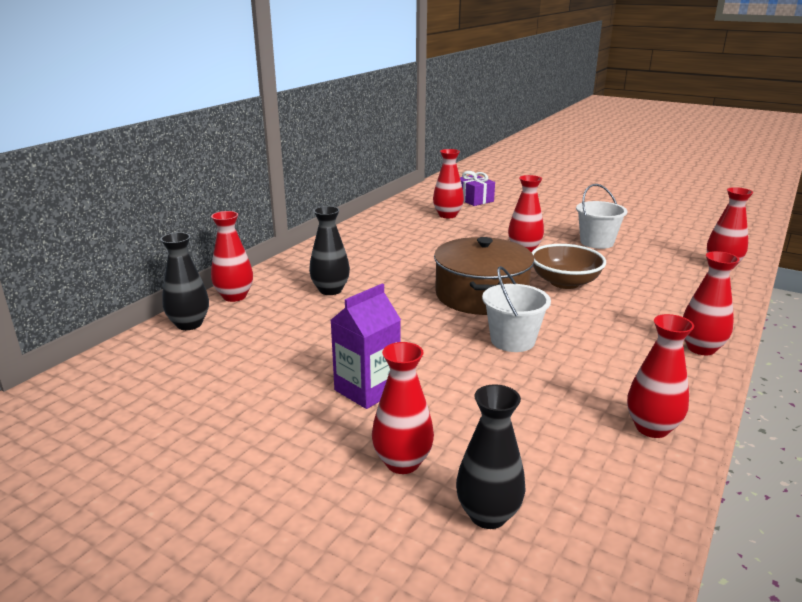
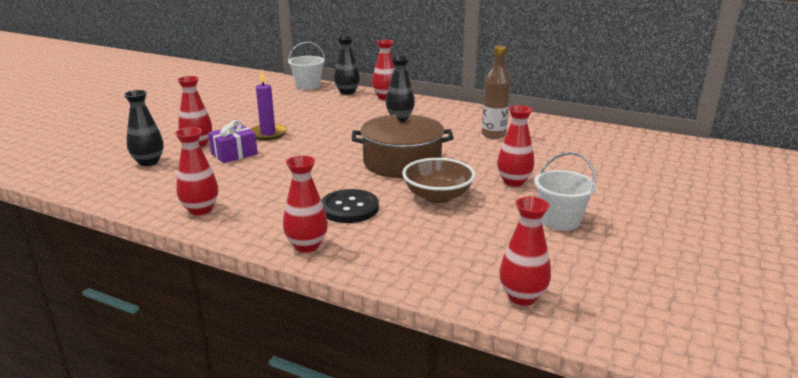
camera: 85 degrees right, 0 degrees up
(367, 390) = (268, 134): purple carton -> purple candle
(403, 247) = (493, 135): none -> brown bottle
(447, 215) = (592, 149): red vase -> none
(474, 199) = (659, 161): purple gift -> purple gift (234, 154)
(512, 340) = (324, 172): white bucket -> white bucket (308, 86)
(607, 326) = (349, 208): none -> black button

